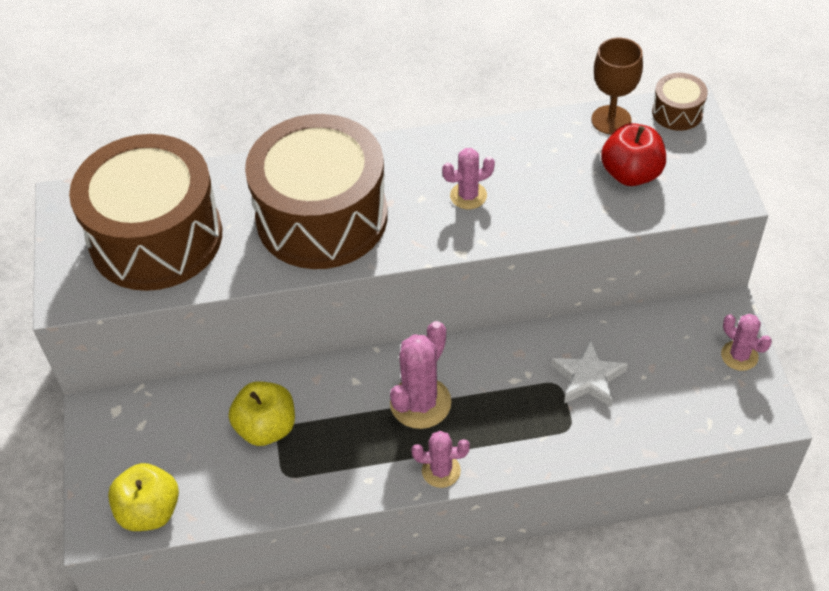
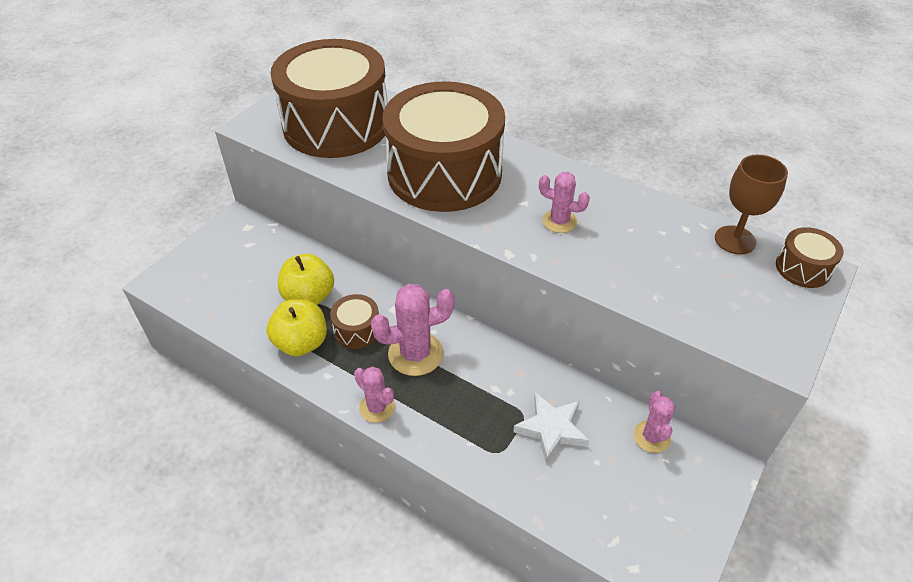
camera: 40 degrees right, 5 degrees down
(149, 511) = (194, 294): yellow apple -> yellow apple (301, 343)
(347, 422) = (357, 330): none -> brown drum
(631, 174) = (709, 286): red apple -> none
(739, 355) = (698, 510): pink cactus -> pink cactus (651, 437)

